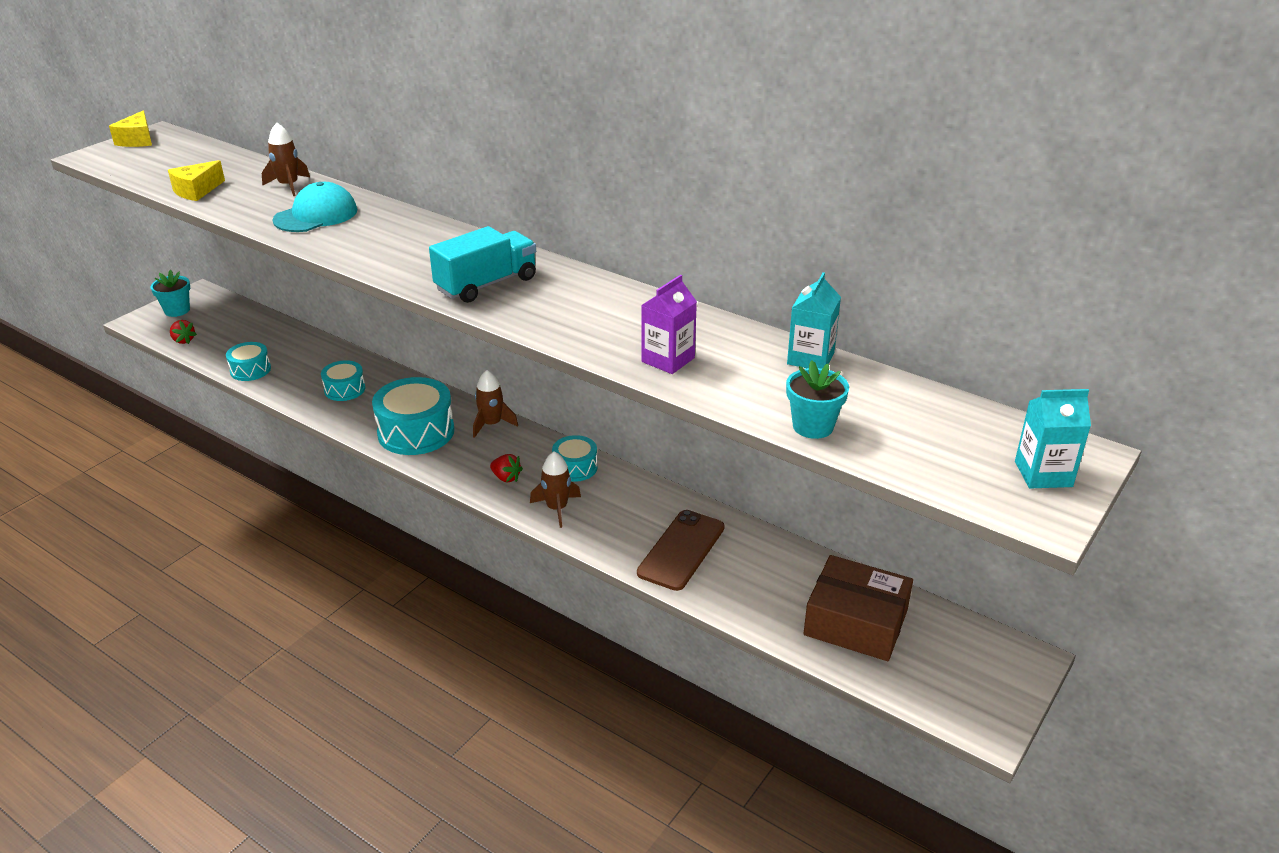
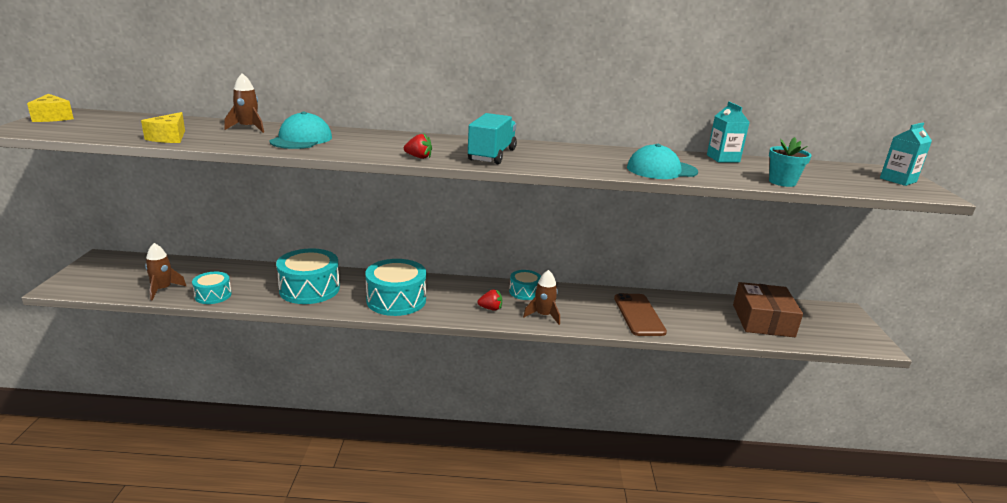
camera: 35 degrees left, 10 degrees down
(177, 310) = (92, 272): turquoise flower pot -> none
(183, 340) = (124, 290): red strawberry -> red strawberry (418, 157)
(344, 389) = (309, 289): turquoise drum -> turquoise drum, size x1.78
(491, 424) = (442, 283): brown rocket -> brown rocket (163, 289)
(668, 360) = (661, 170): purple carton -> turquoise cap
(856, 622) = (763, 320): brown box -> brown box turned 75 degrees counterclockwise

